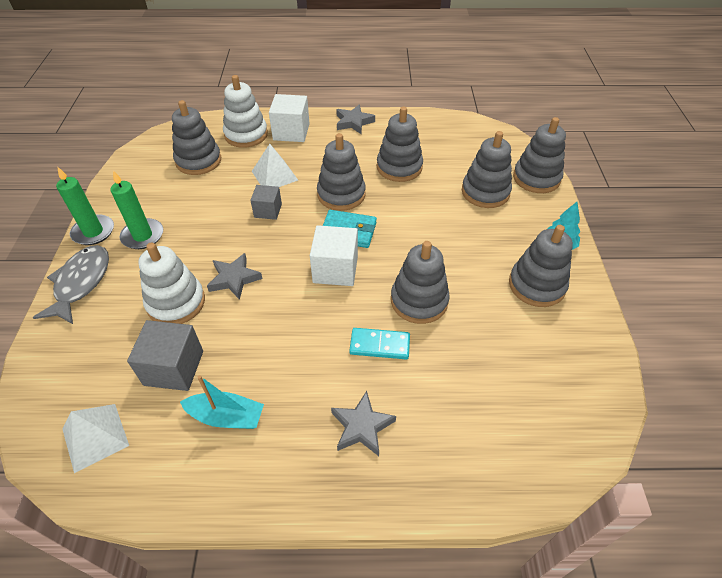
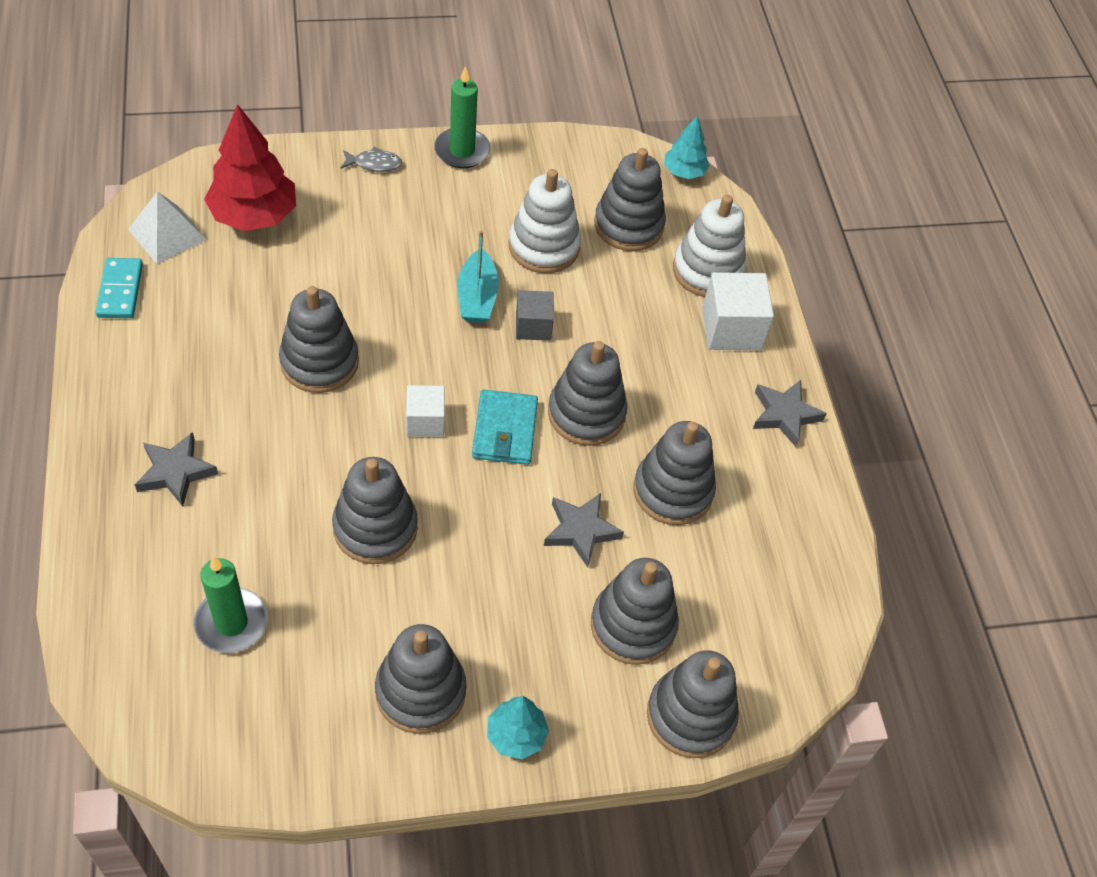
camera: 75 degrees right, 5 degrees up
(81, 283) = (374, 164): grey fish -> grey fish, size x0.51
(102, 367) = (254, 216): none -> red tree
(143, 236) = (462, 200): green candle -> green candle (231, 623)
(164, 133) = (684, 172): none -> turquoise tree
(174, 368) = (254, 279): grey cube -> none
(176, 303) = (351, 260): white stacking toy -> white stacking toy (544, 247)
(226, 417) = (190, 340): turquoise boat -> turquoise boat (477, 297)
(234, 278) = (396, 310): grey star -> grey star (581, 531)
(271, 326) = (319, 362): none -> grey stacking toy
(275, 175) = (614, 323): white pyramid -> none
(335, 269) = (425, 421): white cube -> white cube, size x0.63
(379, 345) = (295, 483): turquoise domino -> turquoise domino (120, 290)

